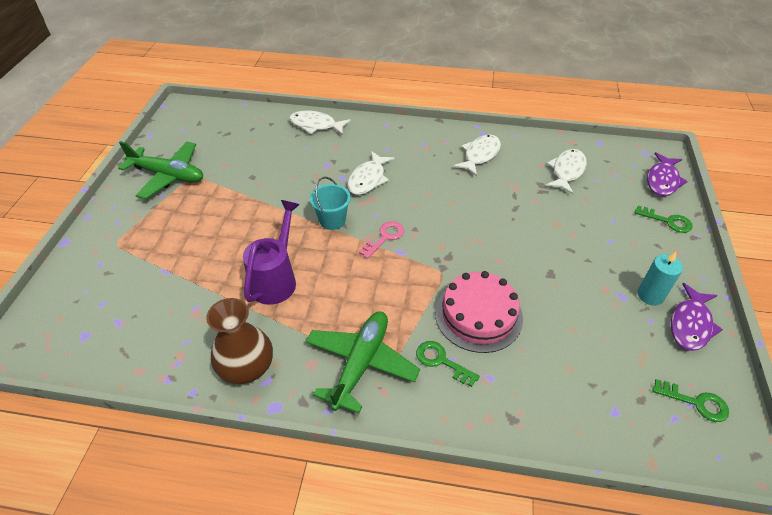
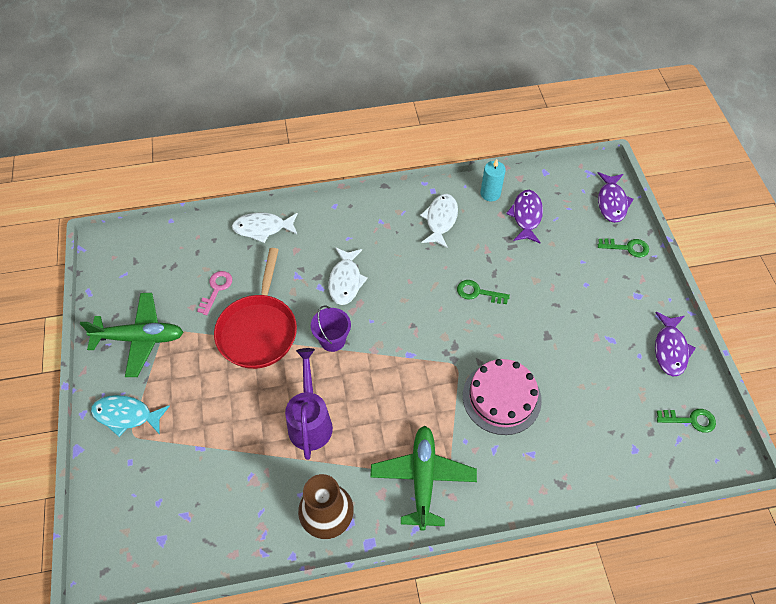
camera: 20 degrees left, 10 degrees up
(120, 228) = (126, 415): none -> turquoise fish
(270, 195) = (258, 330): none -> red pan
(332, 220) = (332, 340): turquoise bucket -> purple bucket
(385, 237) = (390, 344): pink key -> pink key (216, 289)
(441, 361) = (487, 452): green key -> green key (478, 292)
(567, 171) = (526, 216): white fish -> purple fish
(650, 295) = (633, 331): turquoise candle -> turquoise candle (490, 193)

